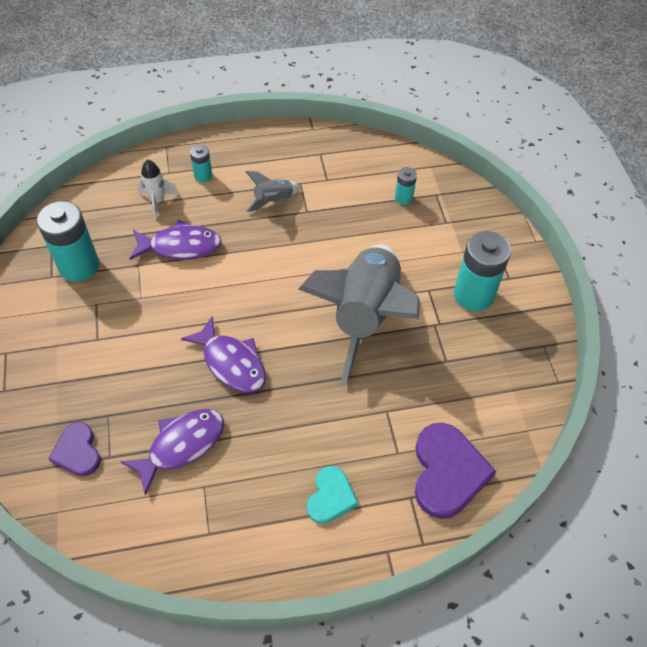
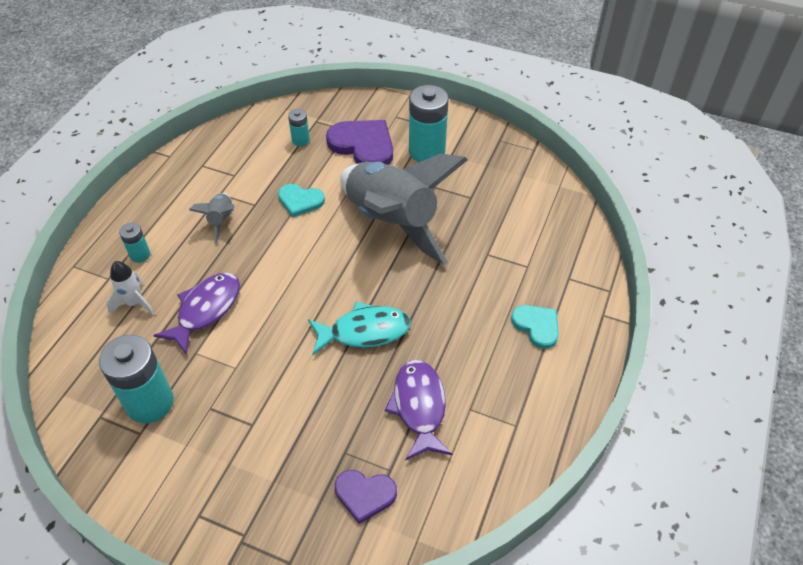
camera: 55 degrees left, 5 degrees down
(231, 363) = (364, 331): purple fish -> turquoise fish
(335, 238) = (300, 201): none -> turquoise heart
(447, 472) = (562, 246): purple heart -> purple heart (363, 145)

